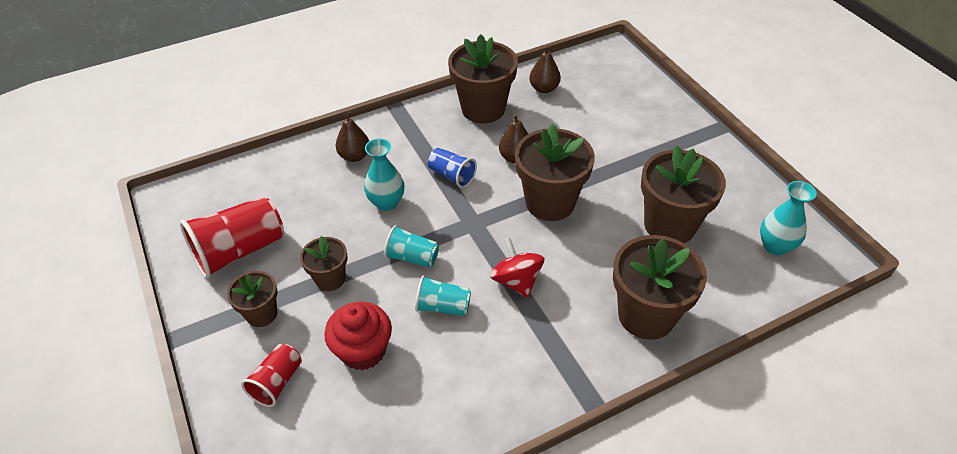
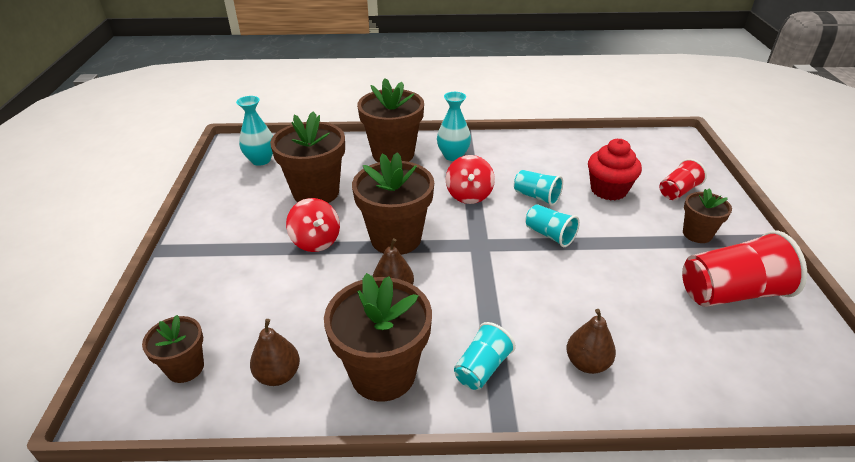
camera: 155 degrees left, 10 degrees down
(330, 279) = (631, 241): brown flower pot -> brown flower pot (185, 368)
(386, 202) = (560, 290): turquoise vase -> turquoise vase (453, 156)
(423, 131) = (482, 368): none -> turquoise cup
(452, 175) = (475, 296): blue cup -> none
(613, 176) = (316, 241): none -> red spinning top

